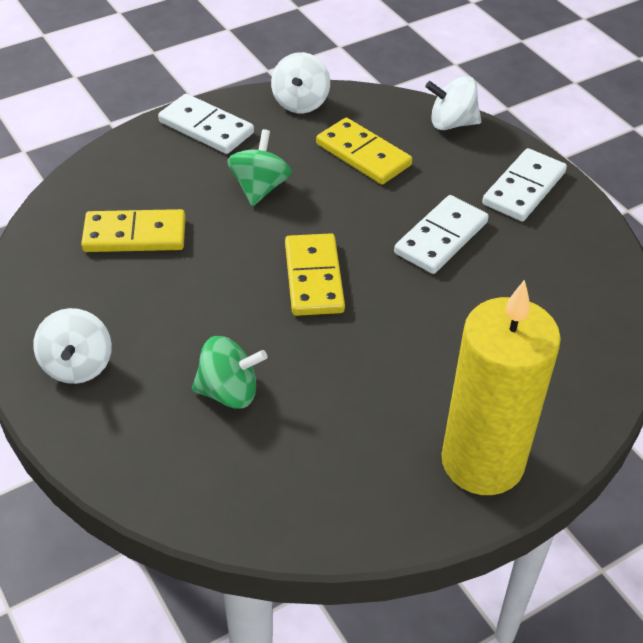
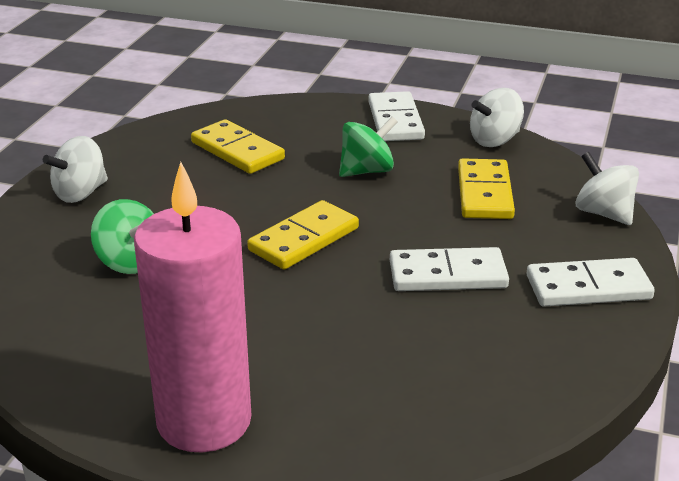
camera: 50 degrees right, 15 degrees down
(482, 462) = (204, 421): yellow candle -> pink candle

